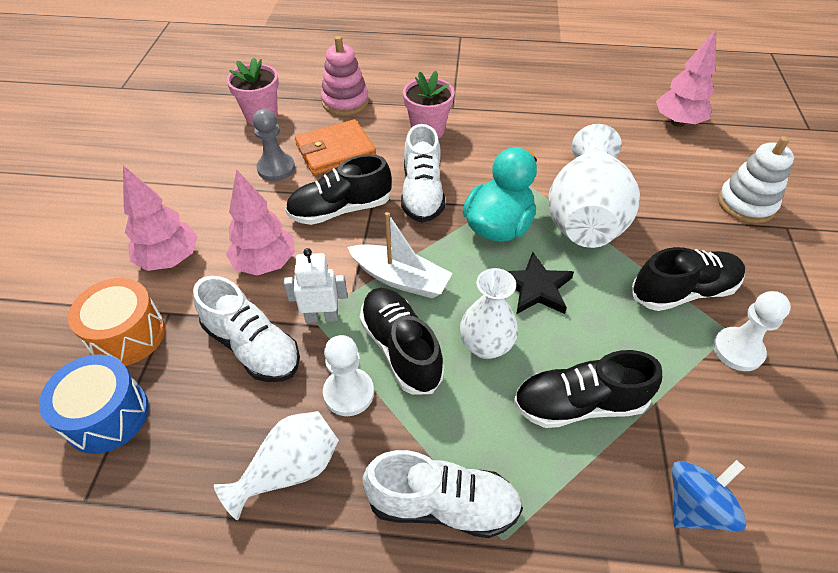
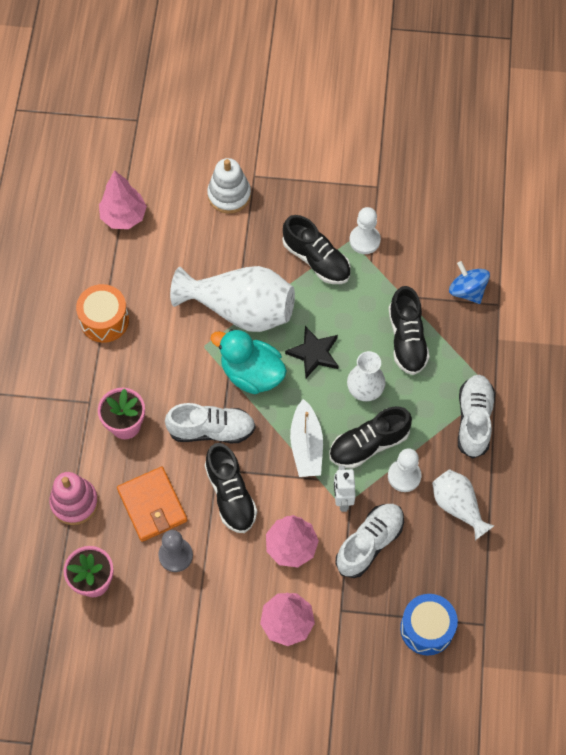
camera: 90 degrees left, 15 degrees up
(128, 335) = (362, 635): orange drum -> orange drum (104, 320)
(400, 279) = (306, 445): white boat -> white boat turned 150 degrees clockwise
(683, 291) = (316, 260): black shoe -> black shoe turned 150 degrees clockwise

